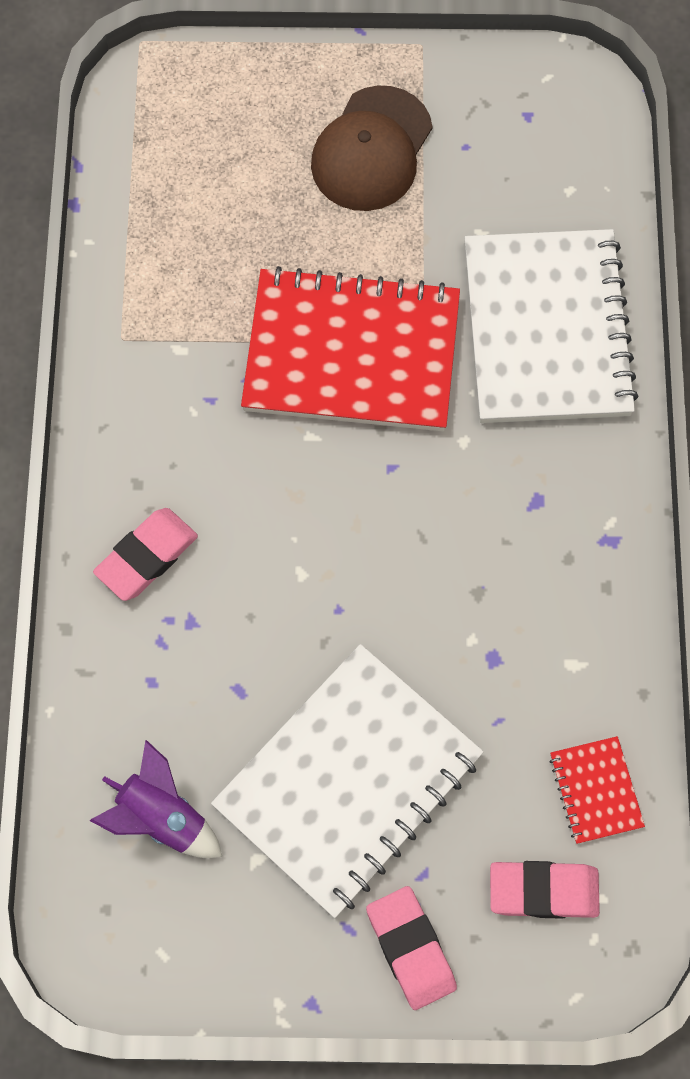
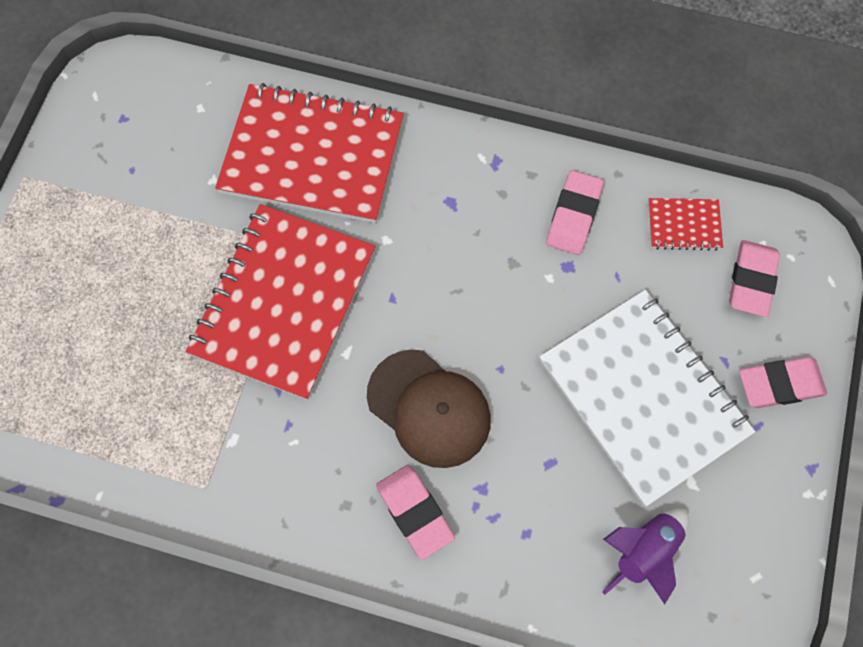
camera: 75 degrees left, 0 degrees up
(371, 149) = (105, 240): brown cap -> brown cap (429, 408)
(547, 330) = (312, 156): white notebook -> red notebook
(565, 650) = (573, 216): none -> pink eraser

